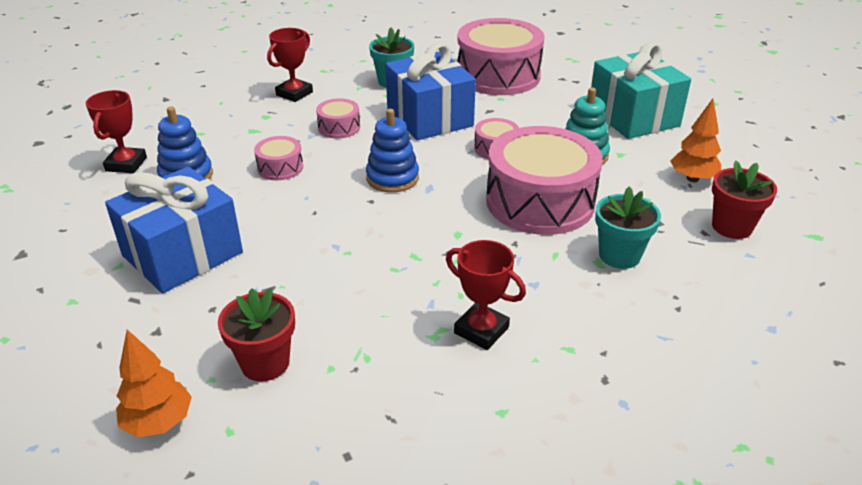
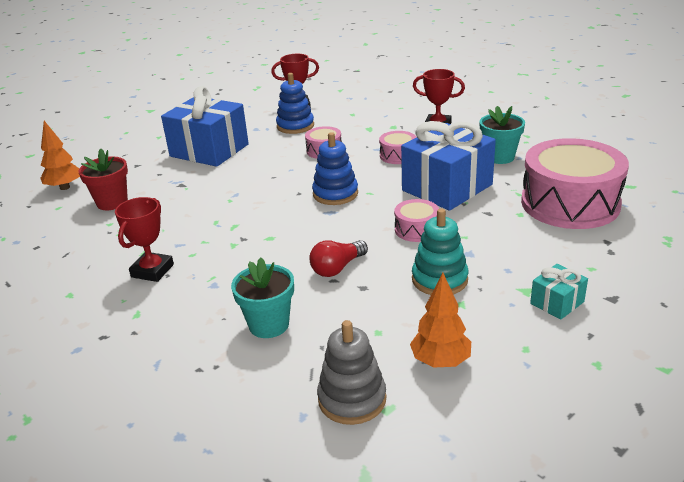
camera: 75 degrees right, 5 degrees down
(540, 202) = (337, 268): pink drum -> red light bulb
(633, 117) = (557, 302): turquoise gift -> turquoise gift, size x0.45
(732, 227) = (352, 399): red flower pot -> grey stacking toy

